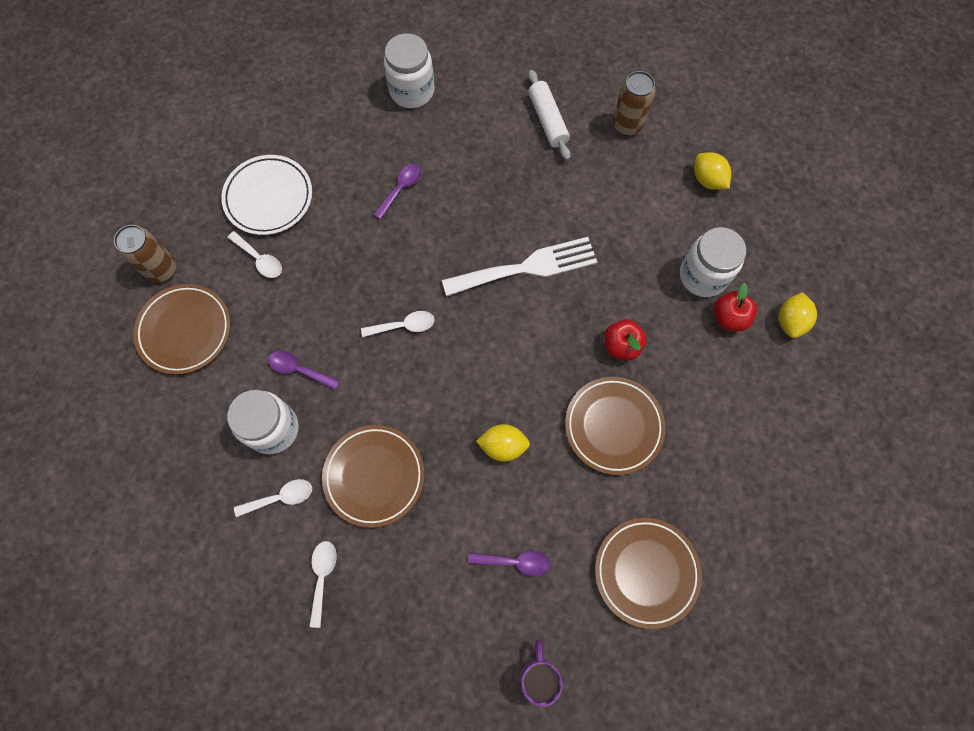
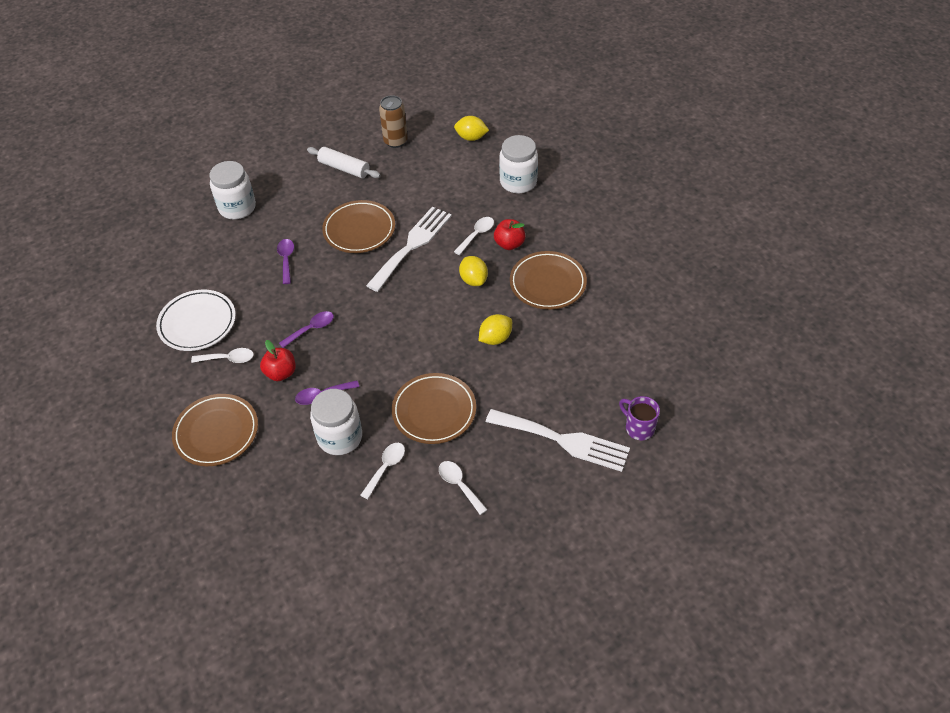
camera: 40 degrees left, 20 degrees down
(162, 269) = (160, 413): brown can -> none
(404, 326) = (367, 325): white spoon -> white spoon (476, 235)
(455, 620) = (563, 440): none -> white fork
(515, 562) = (565, 386): purple spoon -> purple spoon (311, 329)
(646, 572) = (641, 335): brown plate -> brown plate (359, 230)
(729, 318) = (554, 191): red apple -> red apple (281, 373)
(790, 321) = (587, 171): yellow lemon -> yellow lemon (473, 280)

